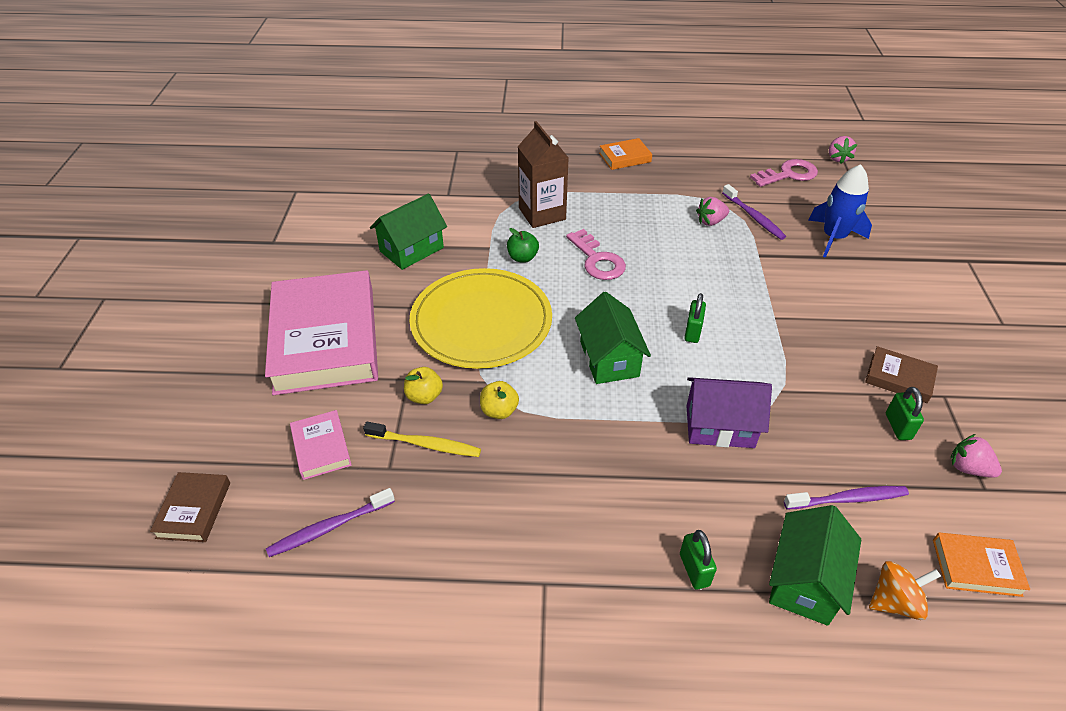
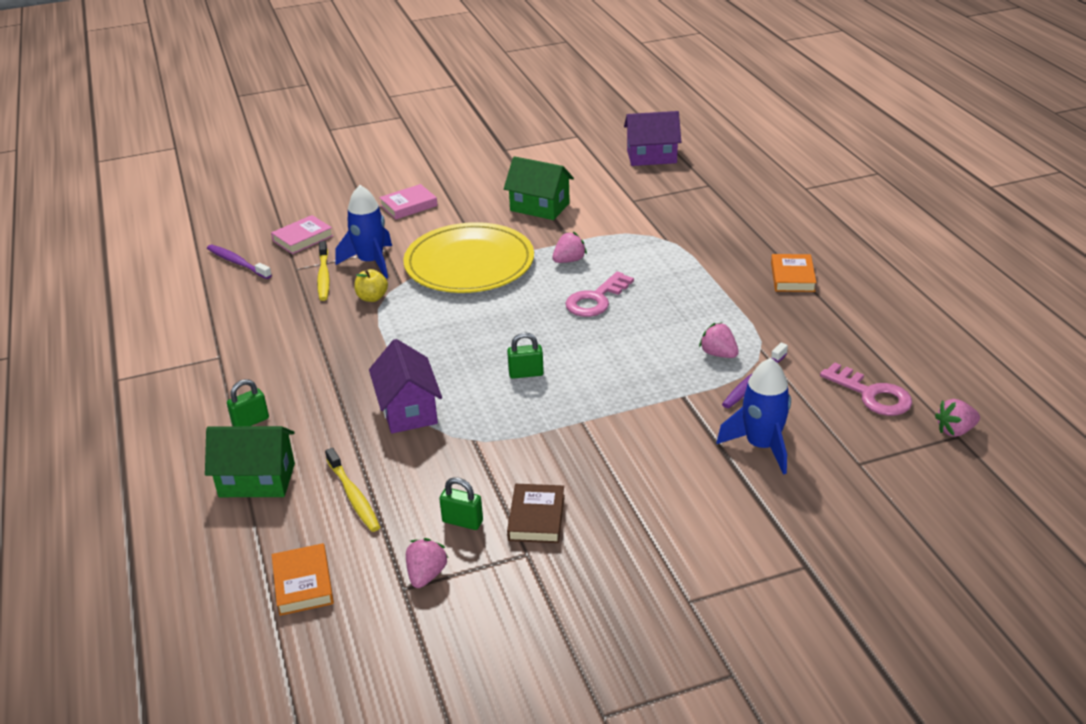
camera: 70 degrees right, 10 degrees down
(194, 510) = (235, 214): brown book -> none
(325, 339) = (408, 205): pink book -> pink book, size x0.43
(380, 163) = (651, 157): none -> purple house
(424, 396) = (371, 262): yellow apple -> blue rocket
(522, 258) = (569, 260): green apple -> pink strawberry
(542, 214) = (645, 254): brown carton -> none
(609, 359) = (461, 335): green house -> none
(625, 157) = (792, 277): orange book -> orange book turned 45 degrees clockwise
(848, 499) = (353, 496): purple toothbrush -> yellow toothbrush
(894, 601) = (251, 533): orange spinning top -> none
(898, 426) = (462, 521): green padlock -> green padlock turned 45 degrees clockwise

